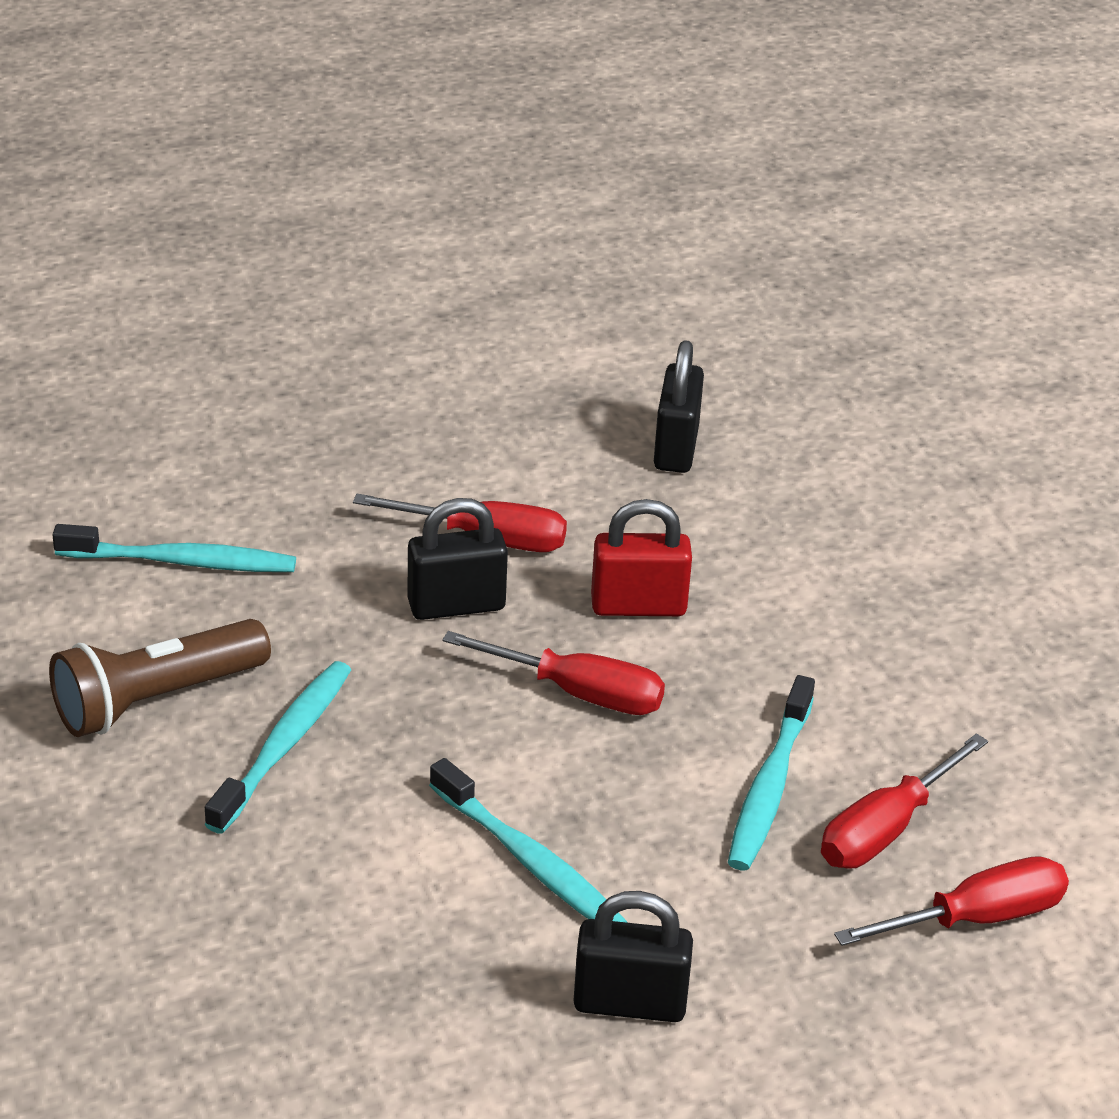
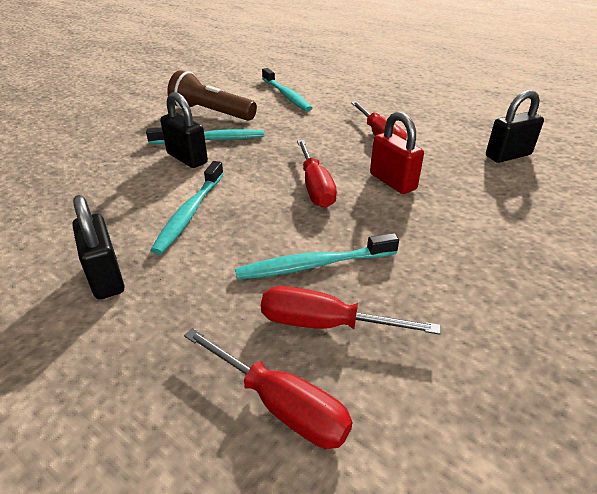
camera: 60 degrees right, 0 degrees up
(456, 605) = (332, 144): black padlock -> black padlock (187, 158)

